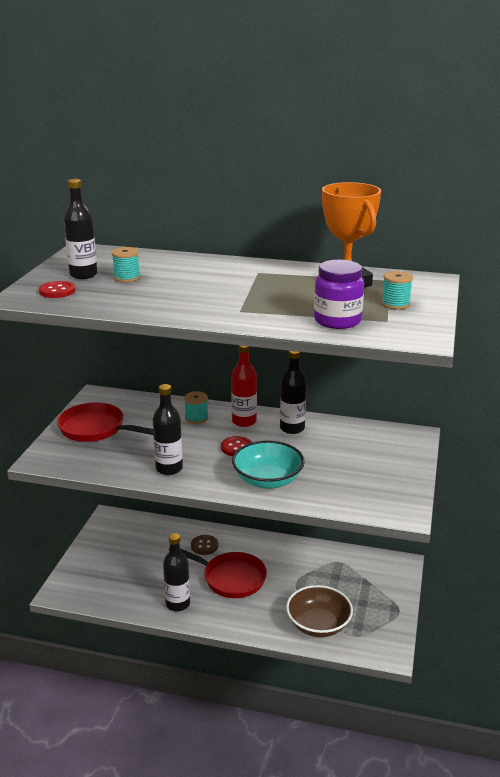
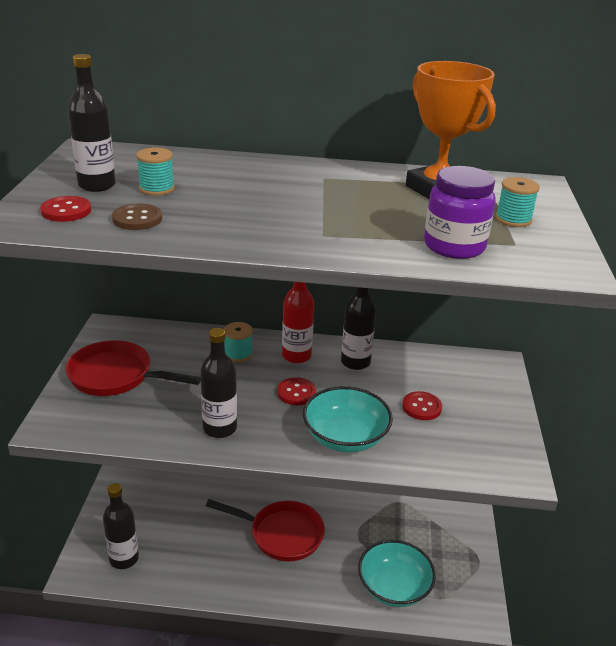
camera: 10 degrees left, 5 degrees up
(177, 604) = (226, 574): black bottle -> black bottle (124, 558)
(204, 546) = (244, 493): brown button -> brown button (137, 219)
(318, 624) = (394, 587): brown bowl -> turquoise bowl
(338, 463) = (421, 407): none -> red button

